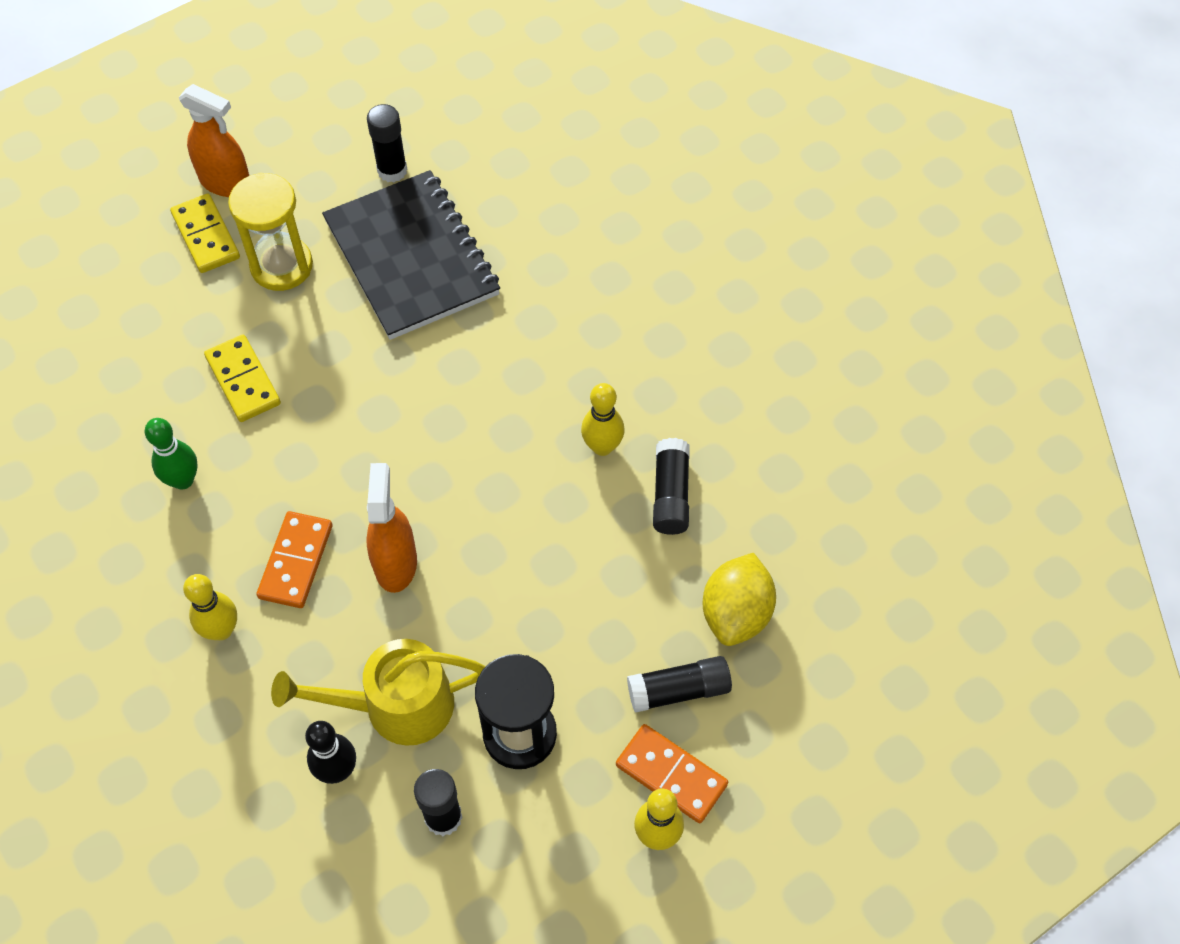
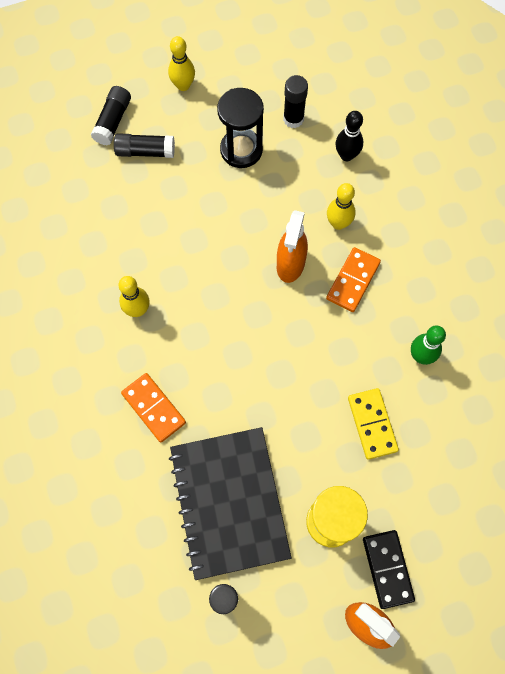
camera: 165 degrees left, 10 degrees up
(206, 236) = (387, 569): yellow domino -> black domino
(221, 630) = (404, 249): yellow bowling pin -> yellow bowling pin (338, 223)
(395, 706) = (308, 181): yellow watering can -> none
(670, 494) = (106, 266): black glue stick -> black glue stick (113, 121)
(671, 775) = (166, 111): orange domino -> orange domino (154, 408)
(736, 613) = (96, 185): yellow lemon -> none

